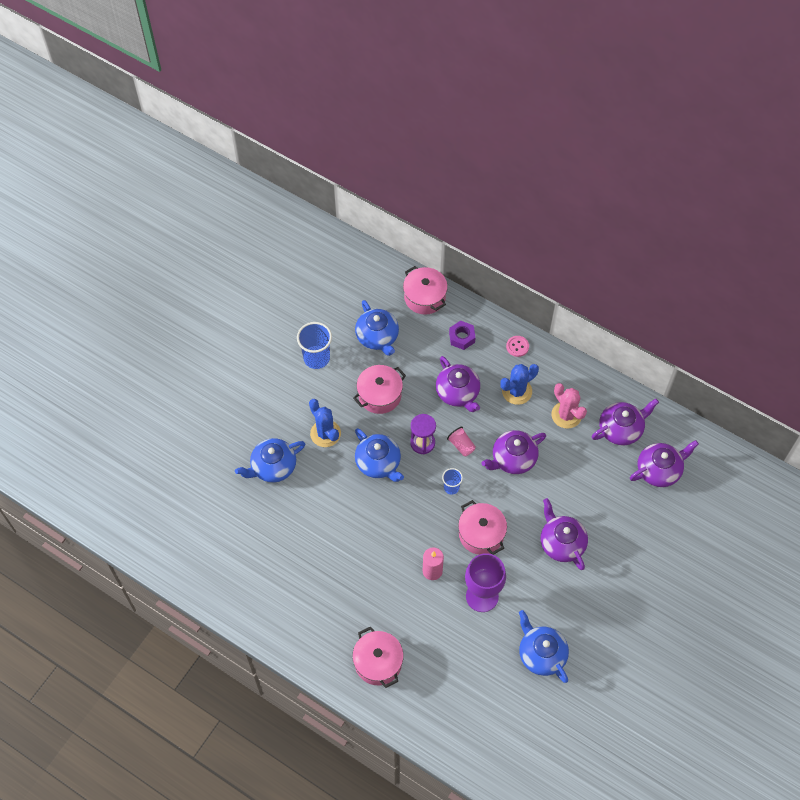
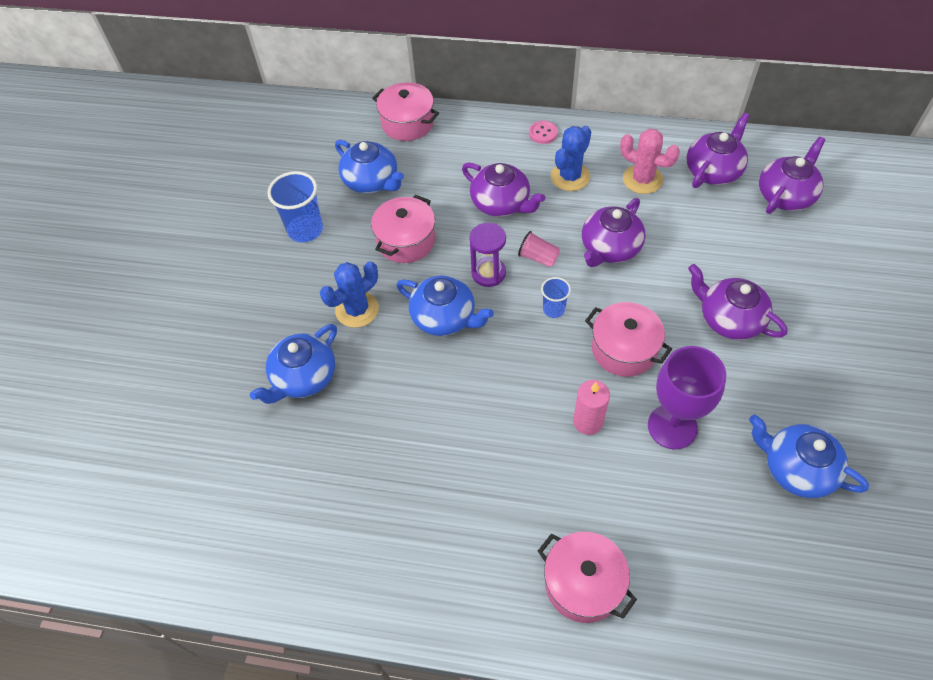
camera: 20 degrees left, 5 degrees down
(325, 433) = (357, 310): blue cactus -> blue cactus turned 75 degrees counterclockwise
(462, 337) = (473, 147): purple nut -> none

